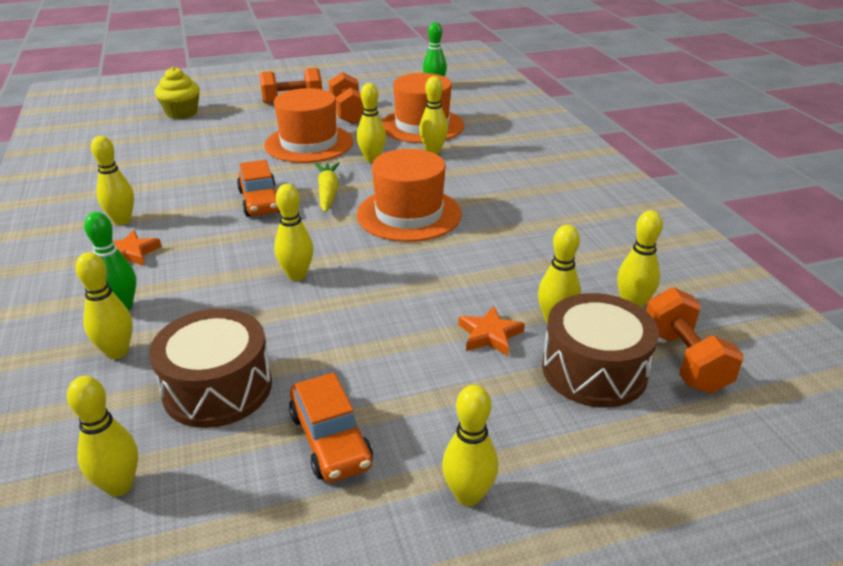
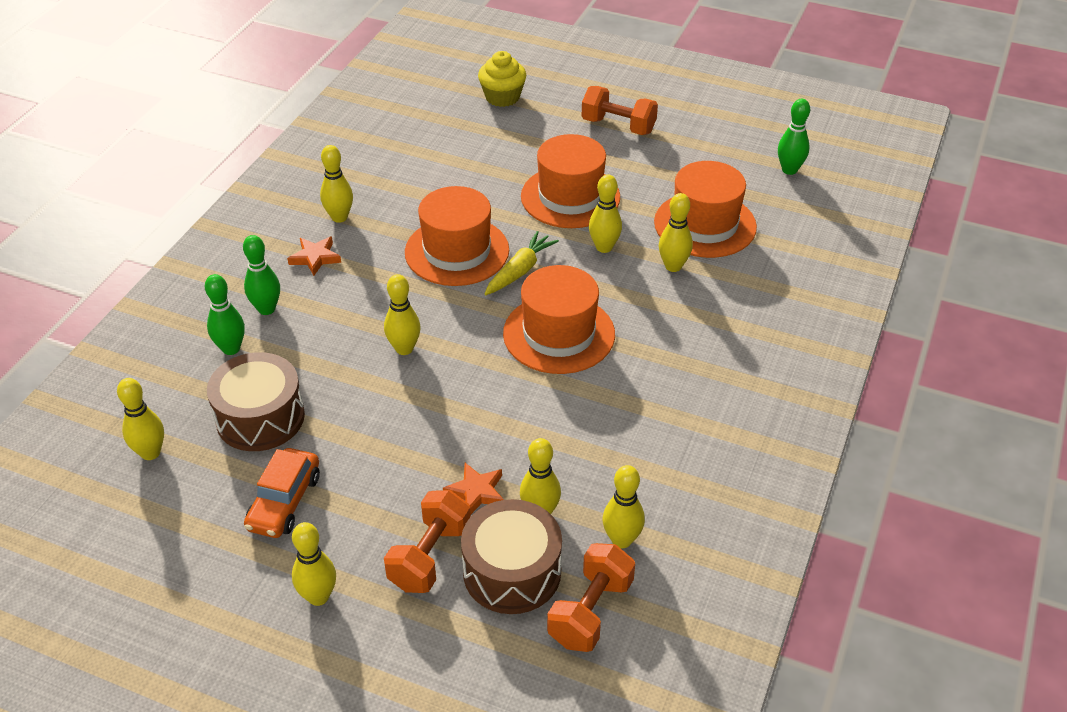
camera: 40 degrees right, 10 degrees up
(117, 352) = (231, 349): yellow bowling pin -> green bowling pin
(260, 201) = (457, 251): orange car -> orange hat
(348, 113) = (652, 171): orange dumbbell -> orange dumbbell (430, 556)

